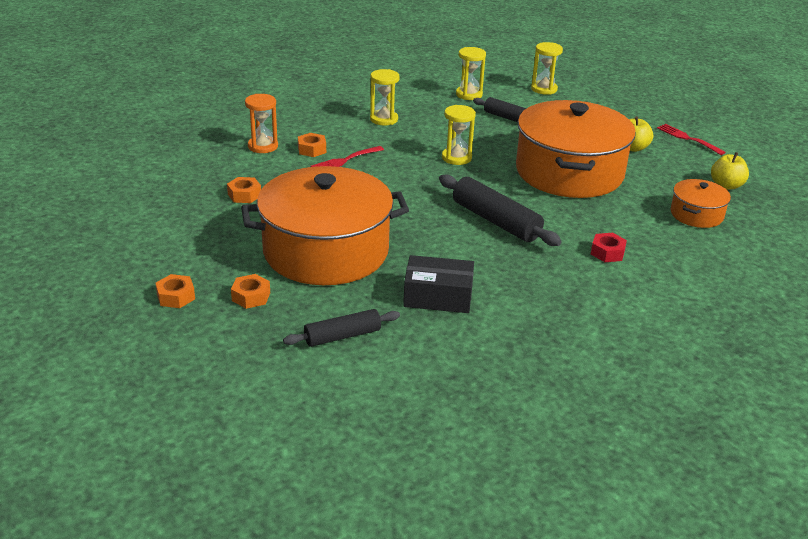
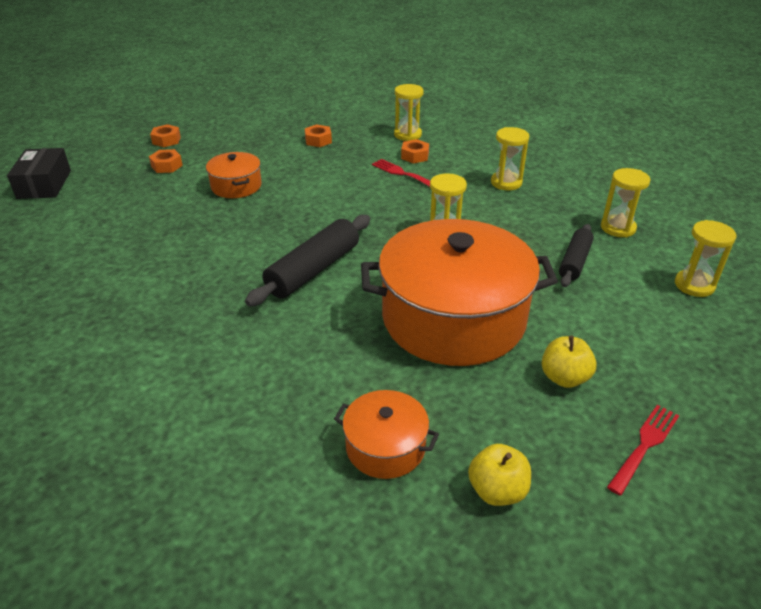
camera: 80 degrees right, 5 degrees up
(263, 146) = (407, 135): orange hourglass -> yellow hourglass
(326, 251) = (236, 186): orange pot -> orange pot, size x0.46
(342, 336) = (111, 209): black rolling pin -> none
(438, 296) = (168, 248): black box -> black box (44, 184)
(607, 252) = (263, 356): red nut -> none

